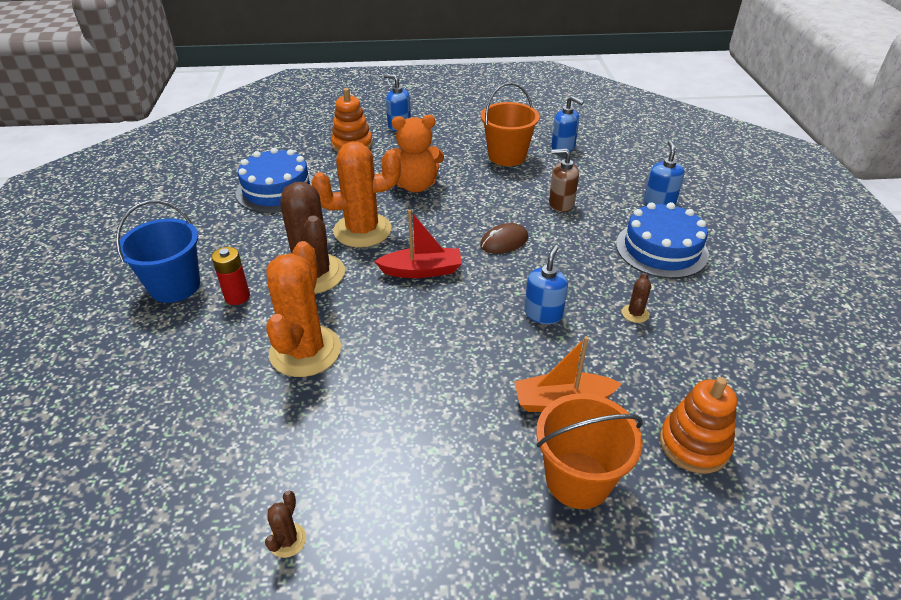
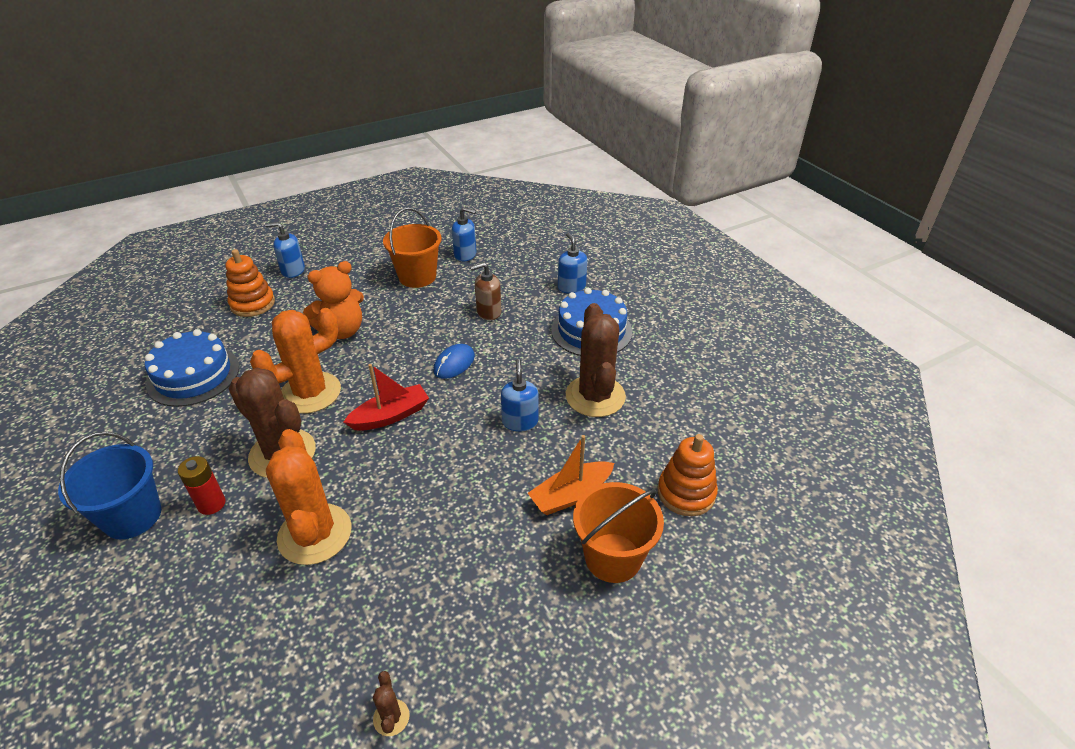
camera: 25 degrees left, 0 degrees up
(504, 241) = (454, 363): brown mouse -> blue mouse
(635, 313) = (595, 396): brown cactus -> brown cactus, size x2.48

